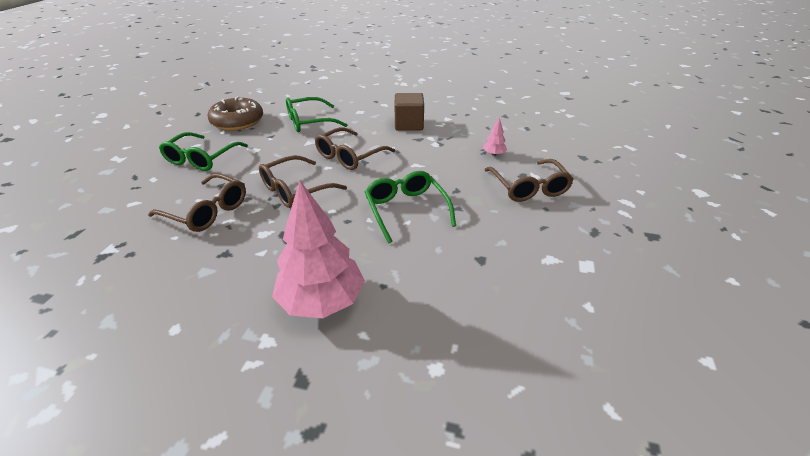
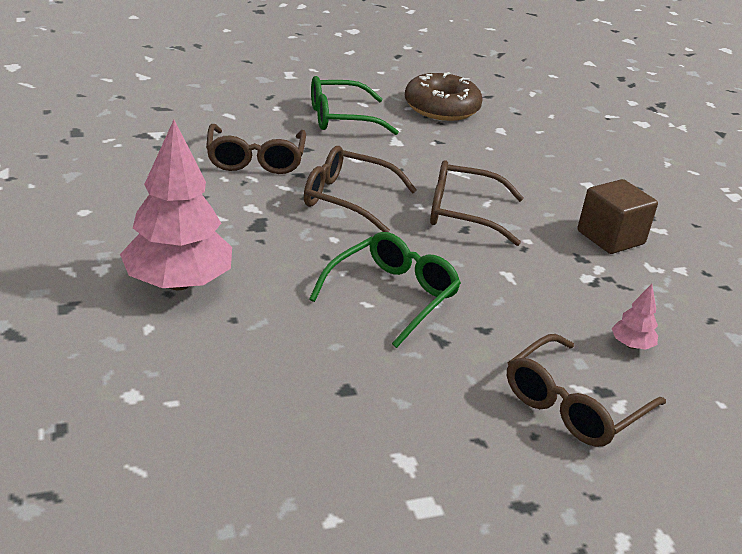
camera: 55 degrees right, 5 degrees down
(309, 122) = (506, 155): green glasses -> none

